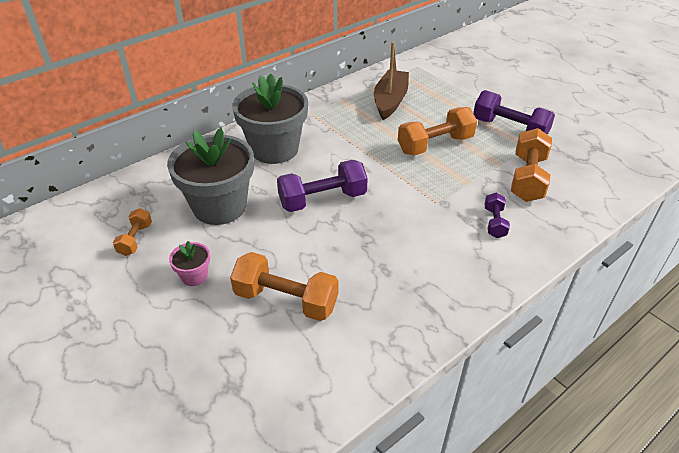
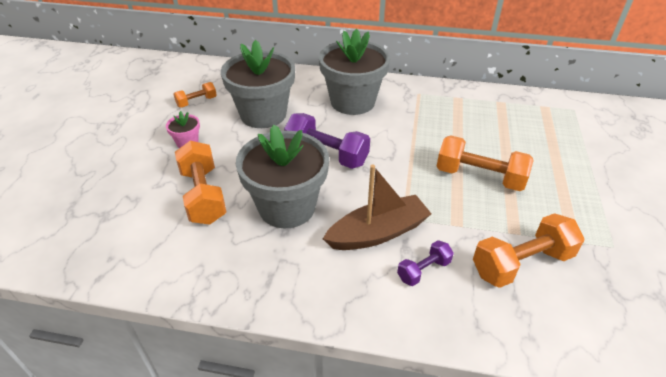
camera: 50 degrees right, 0 degrees up
(360, 255) = (287, 207): none -> grey flower pot
(390, 101) = (498, 121): brown boat -> brown boat (378, 233)
(509, 129) = (580, 213): purple dumbbell -> none

